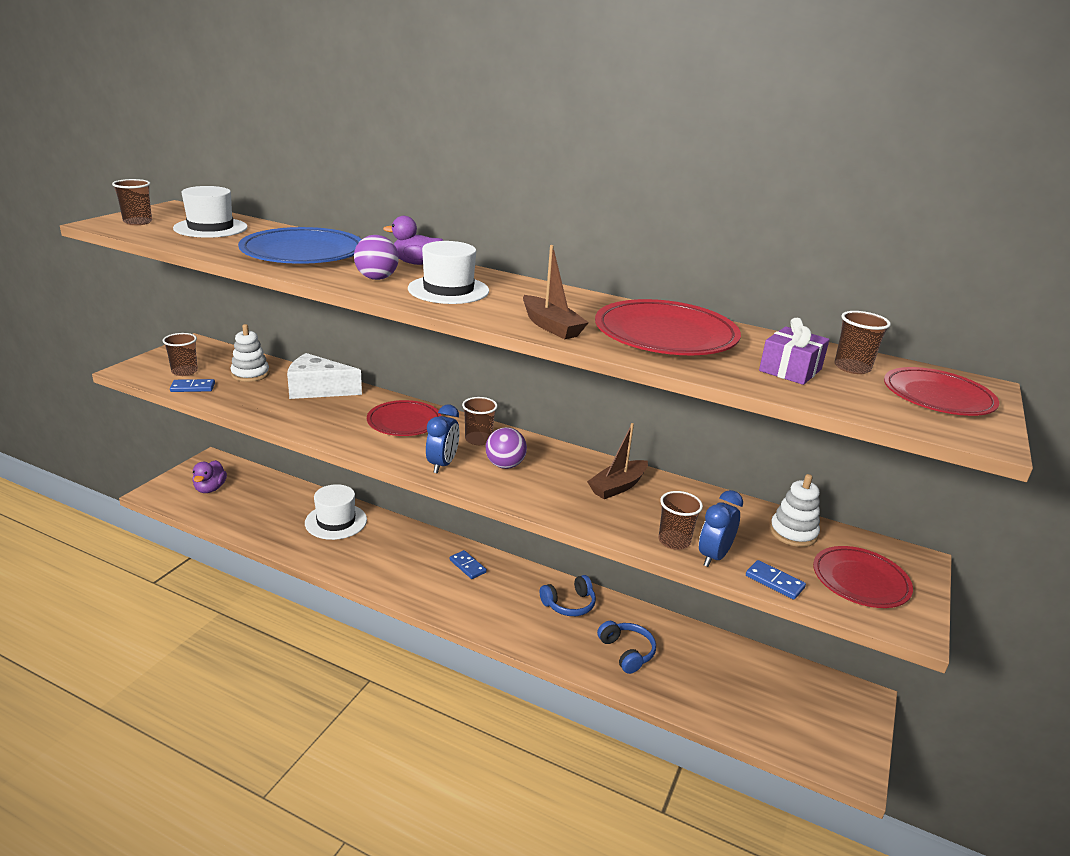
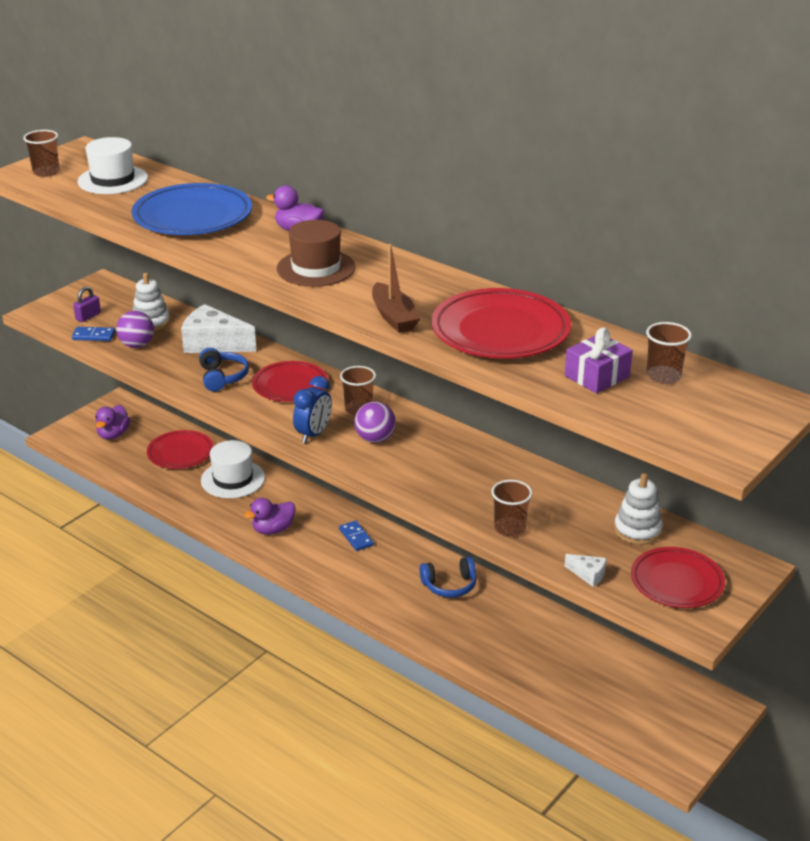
camera: 15 degrees right, 5 degrees up
(184, 371) = (88, 316): brown cup -> purple padlock
(376, 278) = (252, 252): purple ball -> purple ball (137, 345)
(385, 566) = (273, 530): none -> purple duck
(448, 290) = (316, 268): white hat -> brown hat
(618, 486) = (480, 469): brown boat -> none
(627, 652) = (491, 637): blue headphones -> blue headphones (222, 377)
(714, 556) = (541, 546): blue clock -> none
(774, 582) = (588, 574): blue domino -> white cheese
(937, 397) = (721, 413): red plate -> red plate (180, 453)

